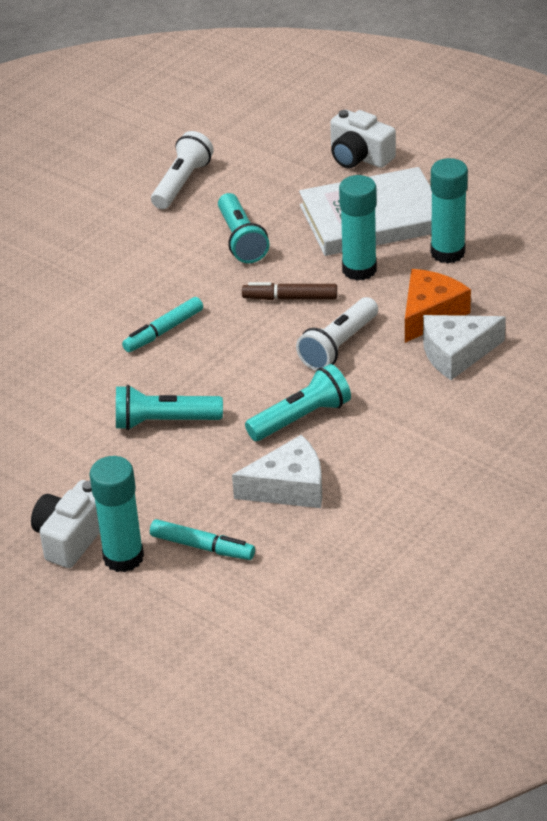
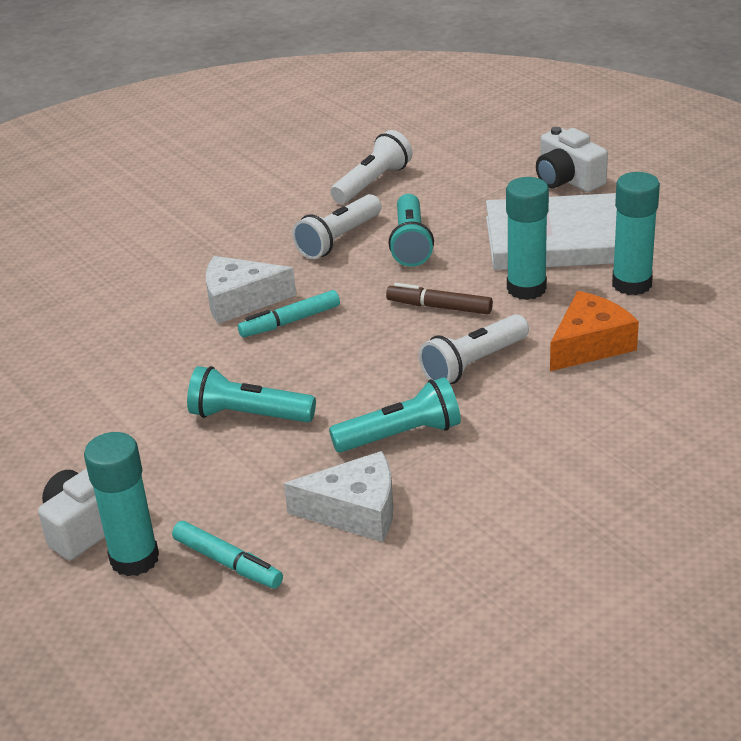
camera: 15 degrees right, 5 degrees down
(173, 245) = (338, 239): none -> white flashlight
(456, 353) = (606, 392): white cheese -> white cheese (240, 300)

